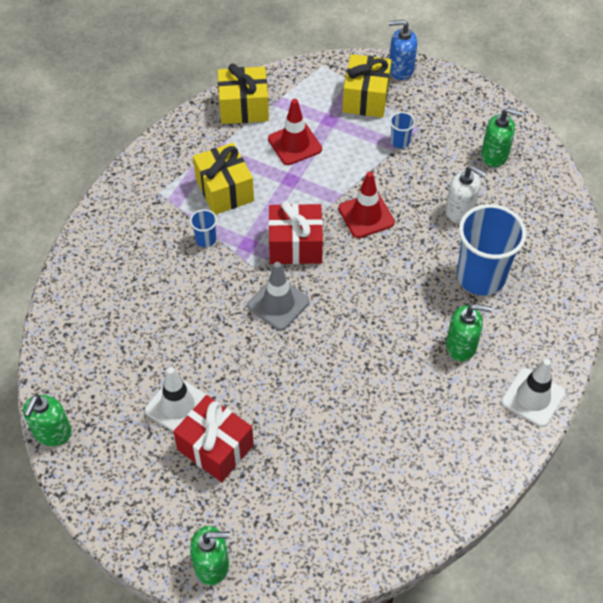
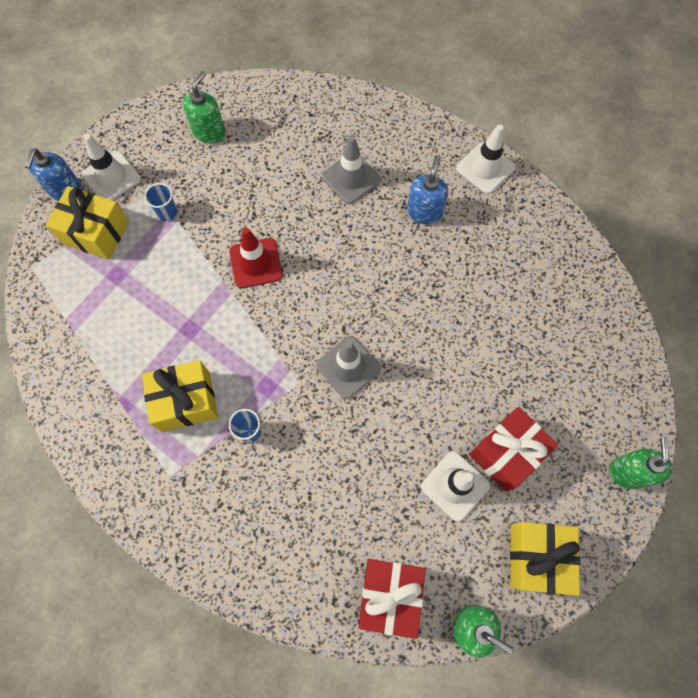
camera: 80 degrees left, 15 degrees up
(244, 107) = (68, 363): yellow gift -> yellow gift (537, 558)
(294, 144) = (140, 316): red traffic cone -> none
(295, 245) = (278, 338): red gift -> red gift (389, 595)
(423, 96) = (112, 177): none -> white traffic cone
(460, 211) = (270, 177): white soap dispenser -> none
(461, 346) = (424, 212): green soap dispenser -> blue soap dispenser
(480, 276) = (351, 178): blue cup -> grey traffic cone

